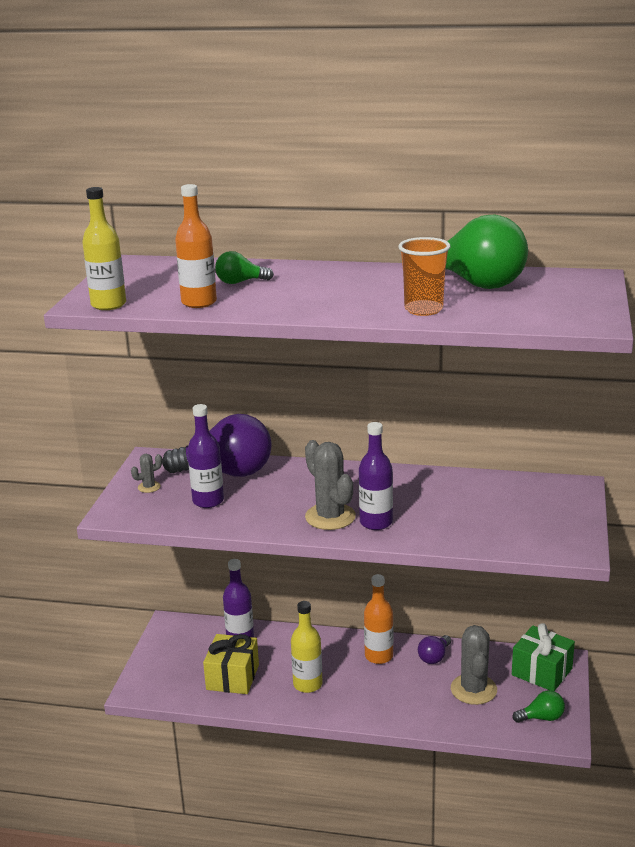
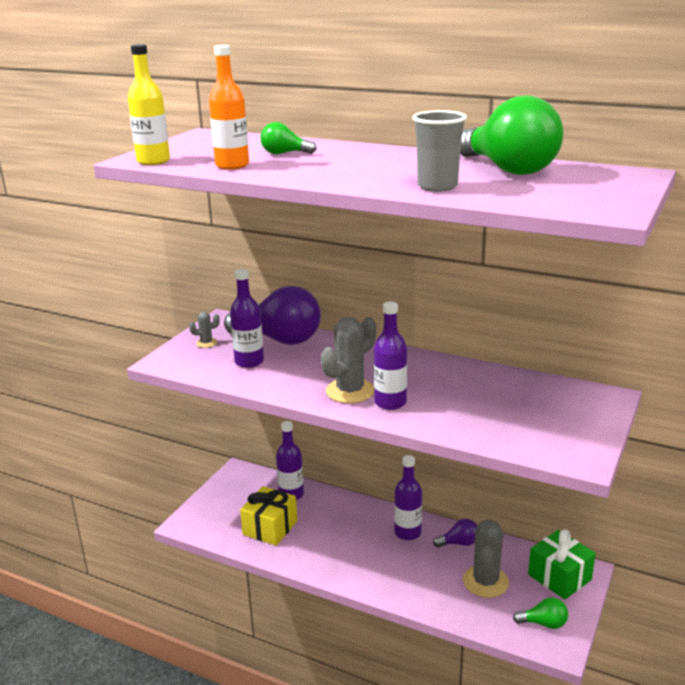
camera: 15 degrees right, 0 degrees up
(307, 684) = (333, 547): yellow bottle -> none
(330, 517) = (350, 391): grey cactus -> grey cactus turned 60 degrees clockwise
(379, 656) = (407, 532): orange bottle -> purple bottle
(423, 309) = (437, 186): orange cup -> grey cup
(434, 657) = (459, 543): purple light bulb -> purple light bulb turned 150 degrees counterclockwise

